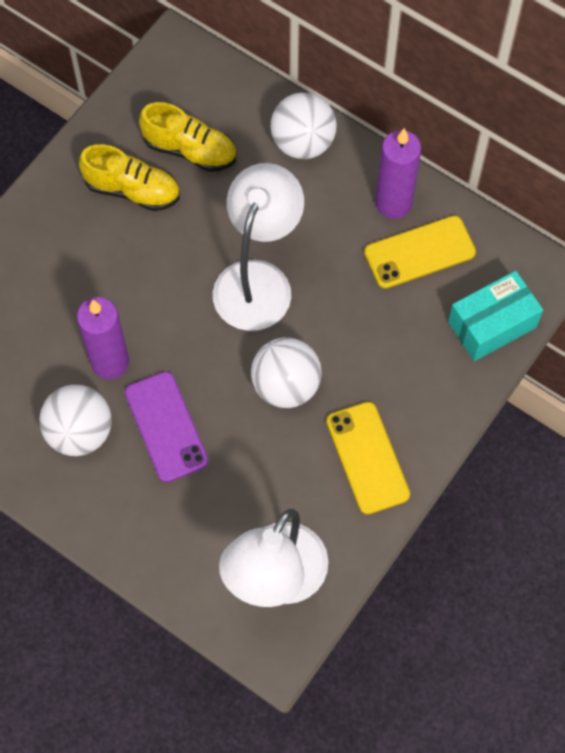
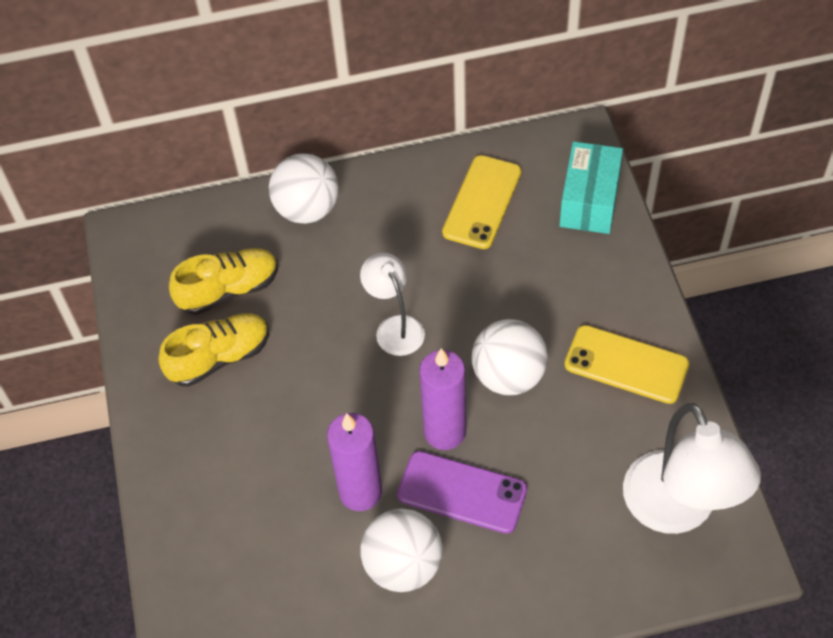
camera: 45 degrees left, 10 degrees down
(258, 280) = (395, 327): white lamp -> white lamp, size x0.57
(393, 203) = (422, 188): purple candle -> purple candle (445, 432)

